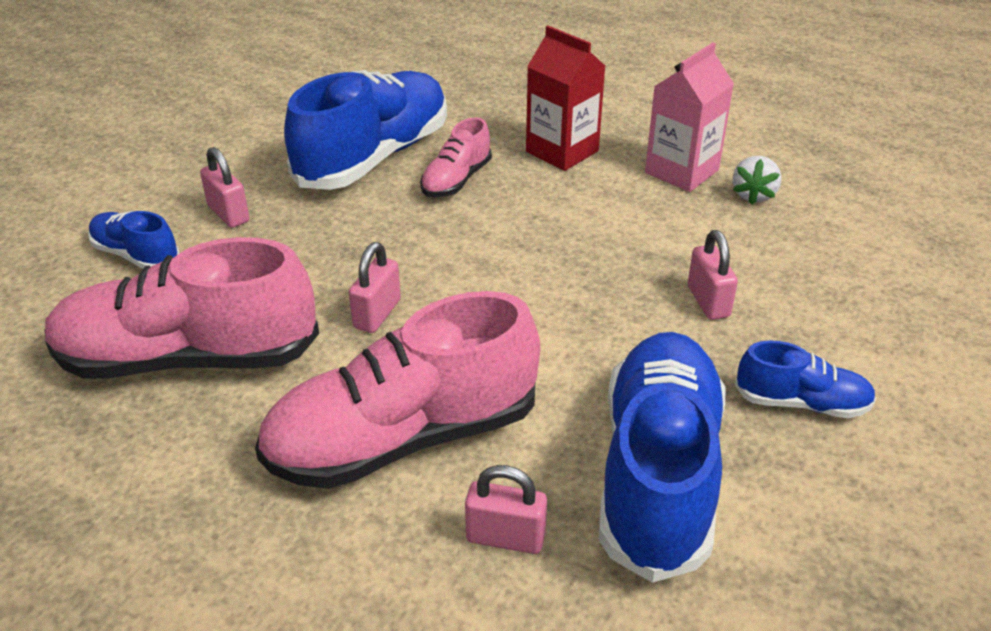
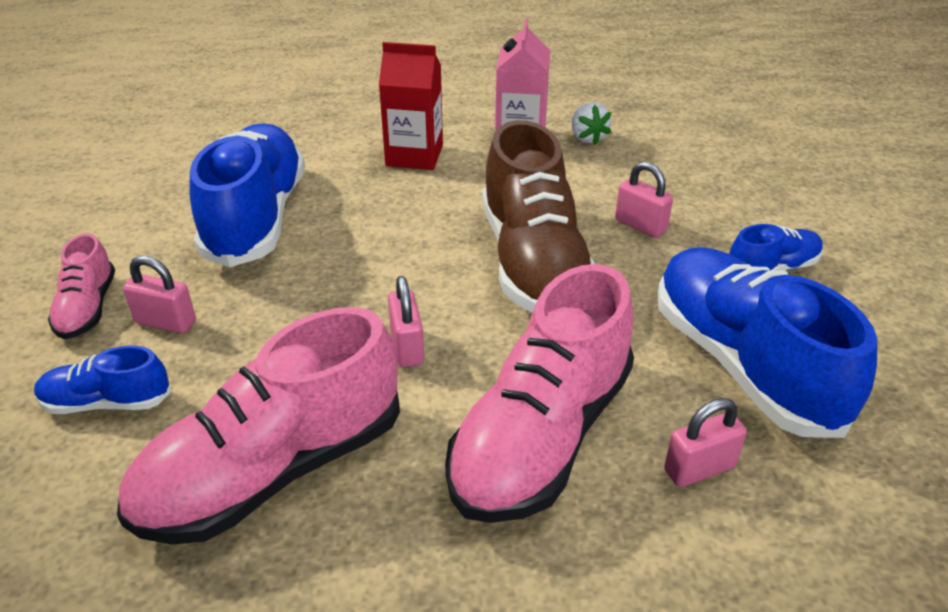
camera: 35 degrees left, 0 degrees up
(456, 180) = (352, 210): pink shoe -> pink shoe (87, 308)
(562, 291) = (533, 262): none -> brown shoe

